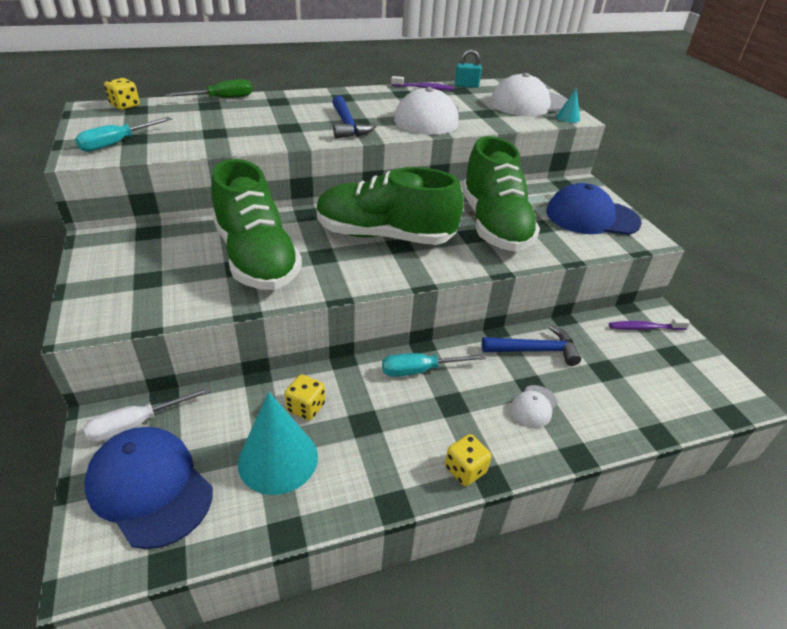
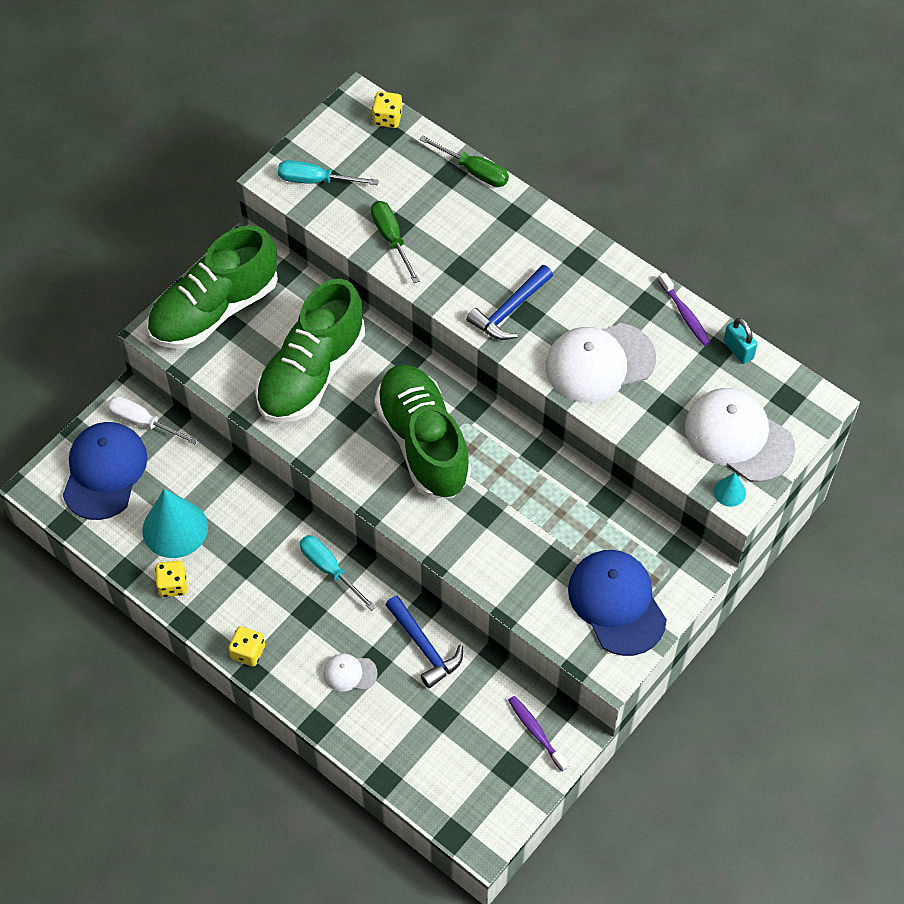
camera: 60 degrees right, 20 degrees up
(222, 138) = (391, 239): none -> green screwdriver
(306, 407) = (231, 514): yellow dice -> yellow dice (173, 585)
(494, 225) = (521, 521): green shoe -> green shoe (215, 310)

